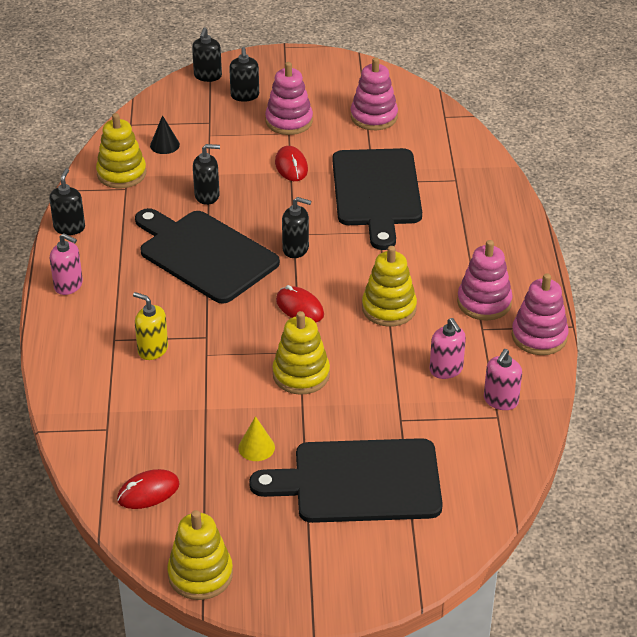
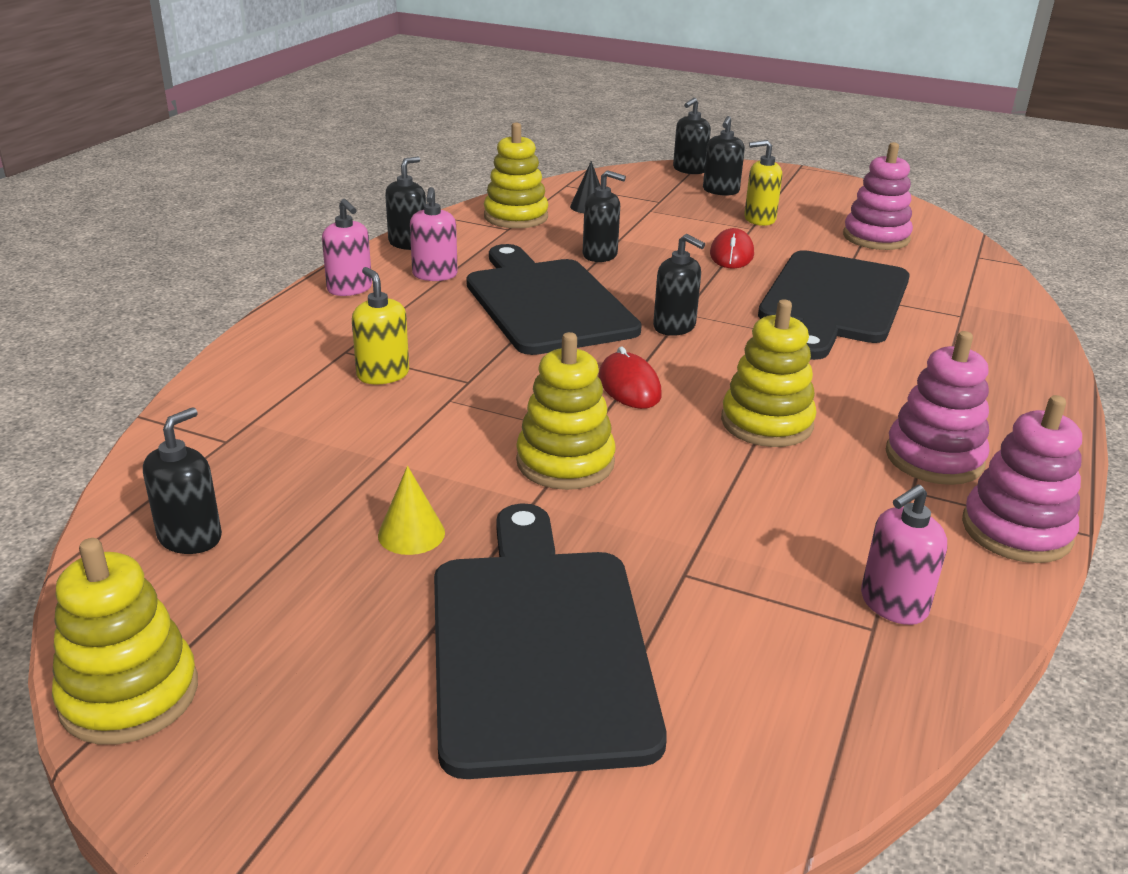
camera: 25 degrees right, 10 degrees down
(148, 492) = (190, 537): red mouse -> black soap dispenser
(289, 121) = (759, 219): pink stacking toy -> yellow soap dispenser
(359, 482) = (538, 645): black cutting board -> black cutting board turned 60 degrees clockwise
(446, 369) = (814, 527): pink soap dispenser -> pink soap dispenser (434, 275)

